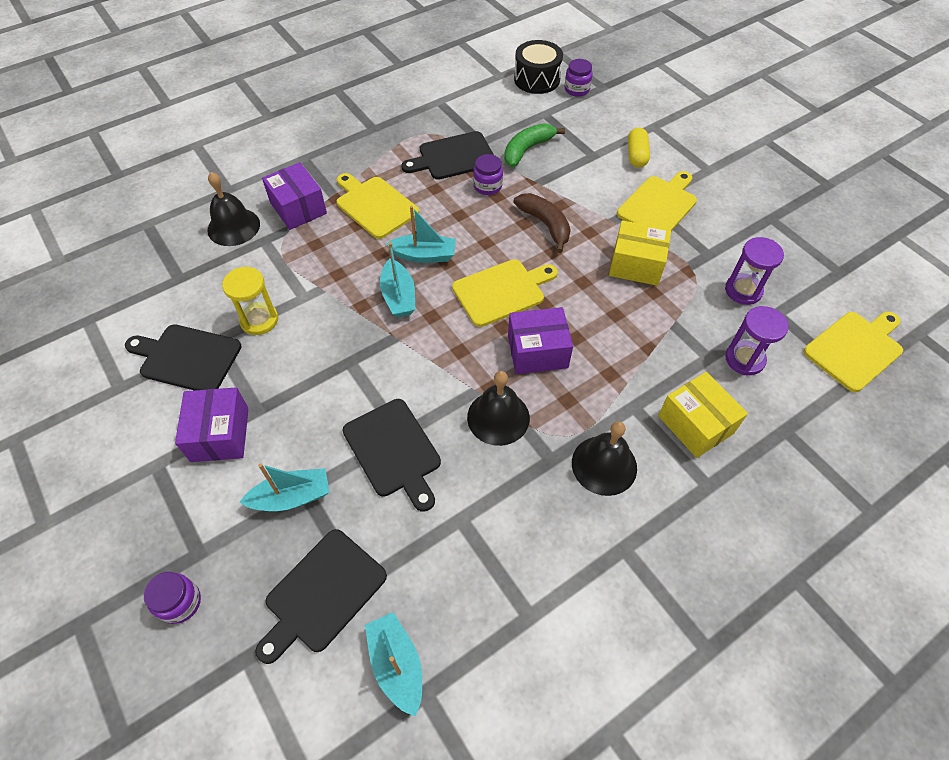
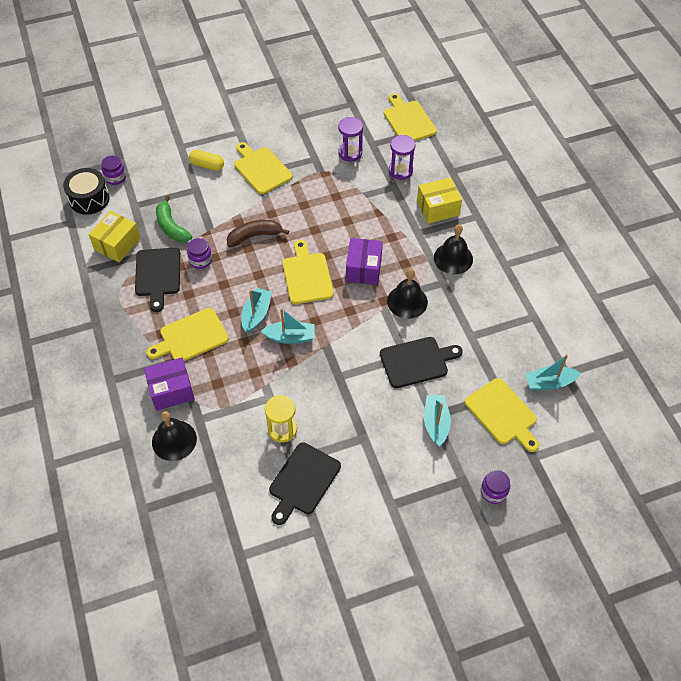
camera: 75 degrees left, 0 degrees up
(220, 434) = (377, 462): purple box -> none
(322, 593) = (502, 414): black cutting board -> yellow cutting board
(636, 264) = (310, 197): yellow box -> yellow box (117, 244)

